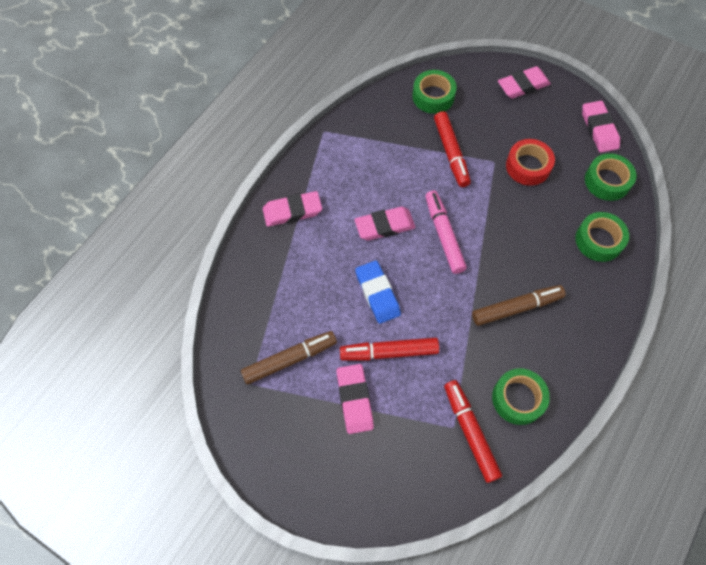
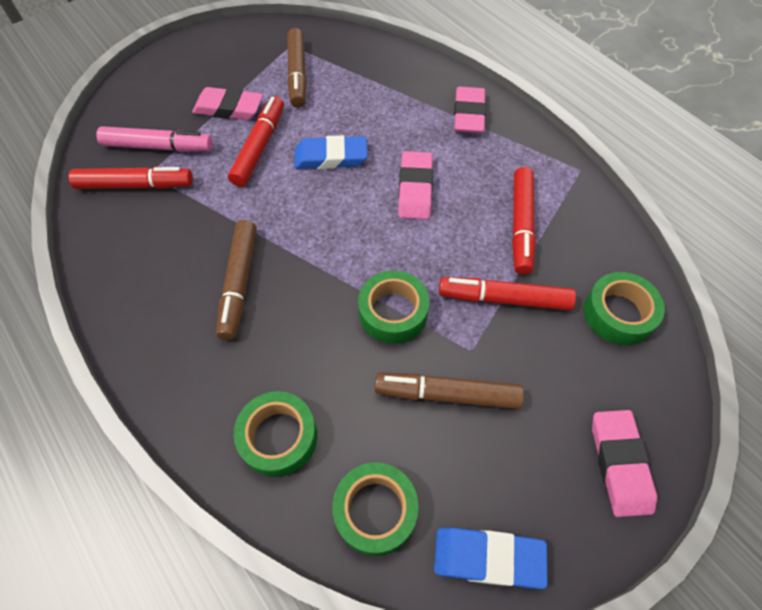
camera: 110 degrees right, 5 degrees down
(389, 155) = (521, 225): none -> red marker
(443, 235) = (376, 244): pink marker -> pink marker (158, 147)
(518, 398) = (137, 240): green tape -> green tape (393, 312)
(528, 166) = (447, 394): red tape -> brown marker
(599, 129) = (488, 558): pink eraser -> blue eraser

